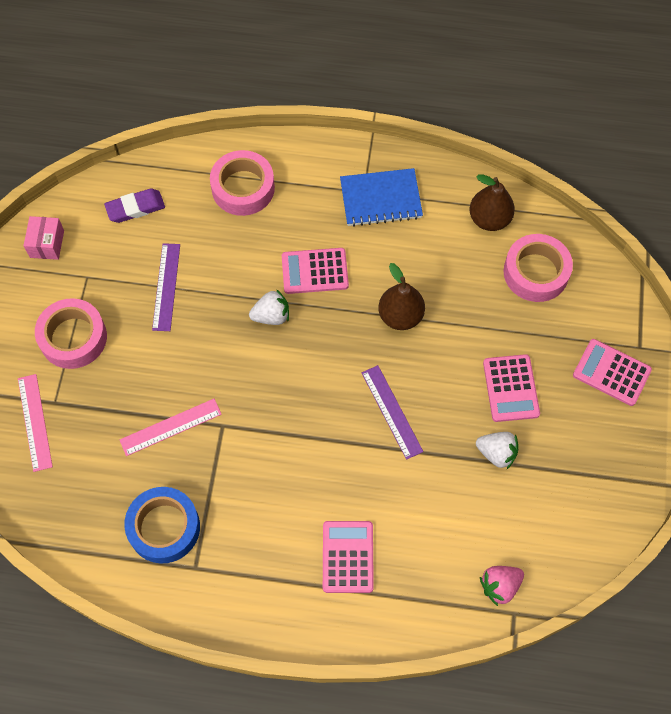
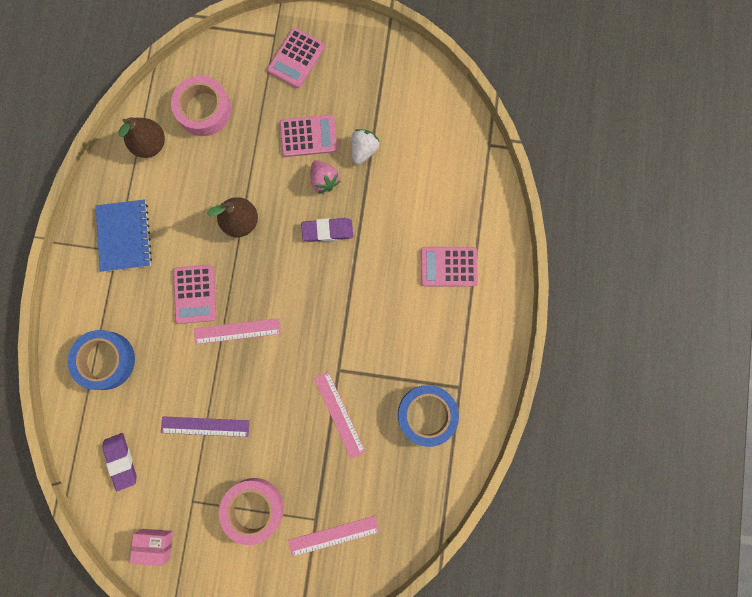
camera: 90 degrees left, 15 degrees up
(243, 188) = (105, 360): pink tape -> blue tape
(271, 316) = (237, 331): white strawberry -> pink ruler
(391, 411) = (327, 231): purple ruler -> purple eraser
(500, 586) = (469, 153): pink strawberry -> pink strawberry (324, 180)

